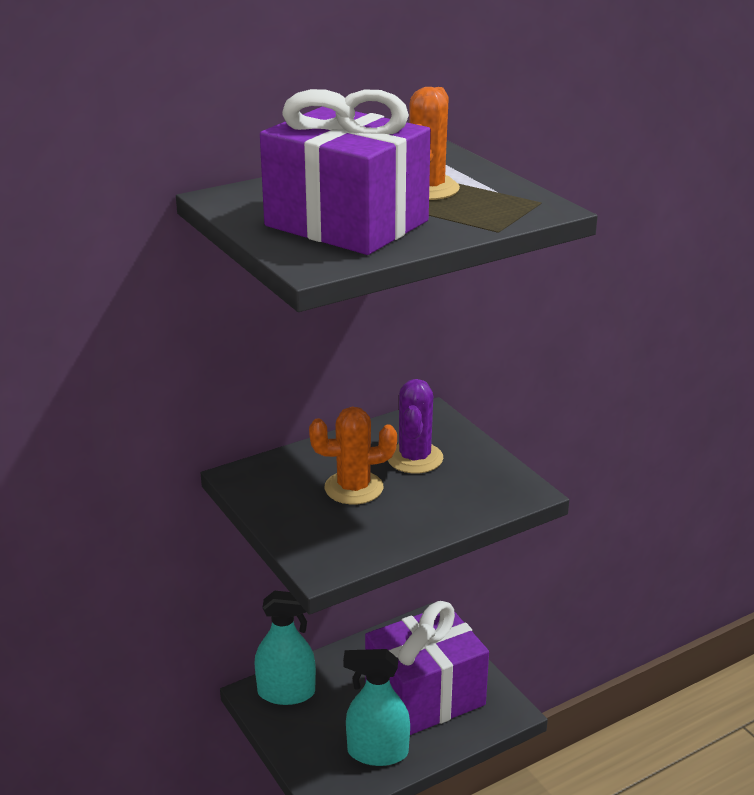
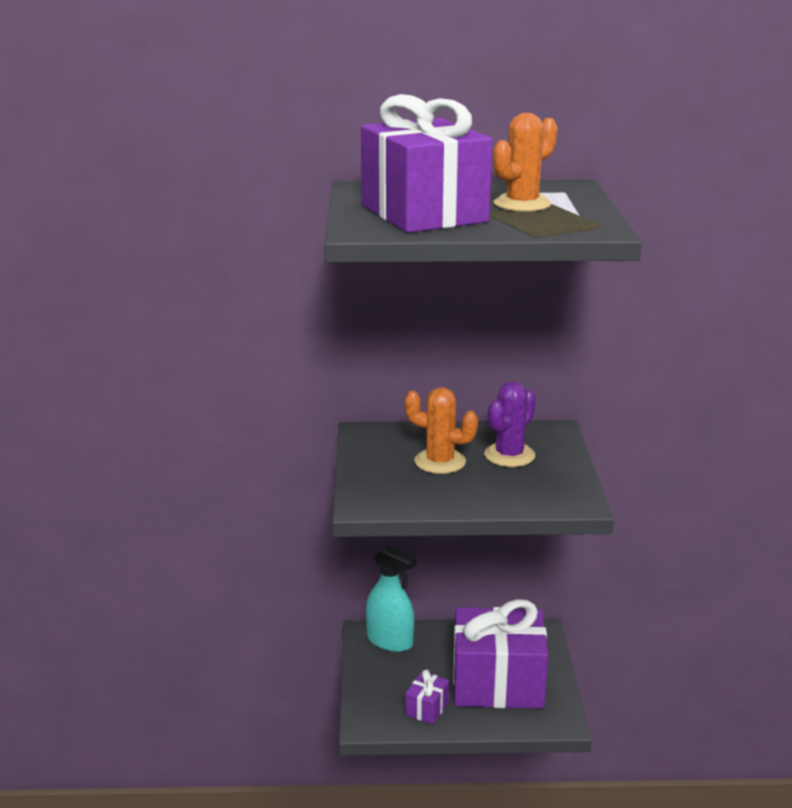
camera: 30 degrees right, 5 degrees down
(377, 752) = (427, 708): turquoise spray bottle -> purple gift

